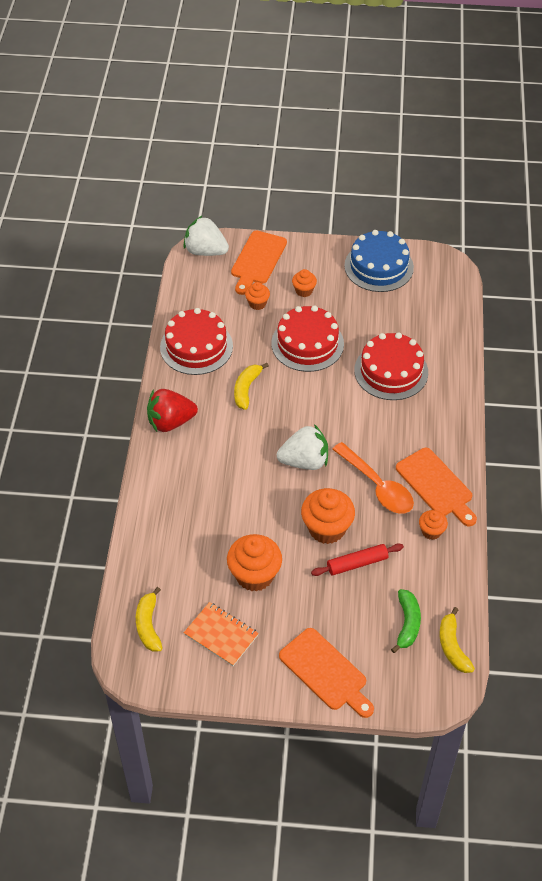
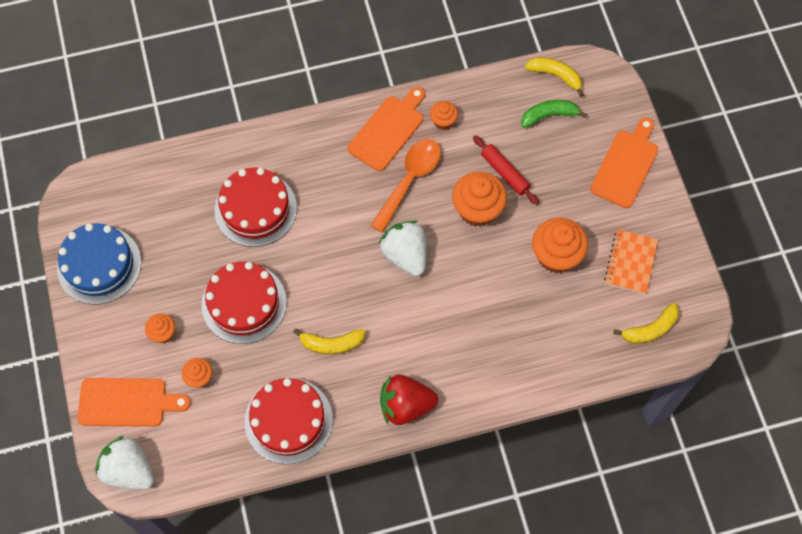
camera: 110 degrees left, 15 degrees up
(170, 422) = (405, 405): red strawberry -> red strawberry turned 120 degrees clockwise
(205, 251) = (129, 470): white strawberry -> white strawberry turned 120 degrees clockwise
(452, 646) = (555, 76): yellow banana -> yellow banana turned 120 degrees counterclockwise

